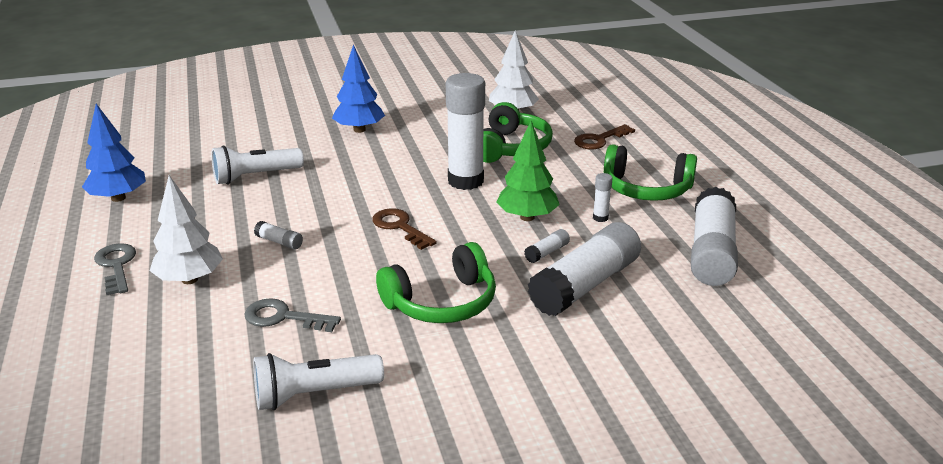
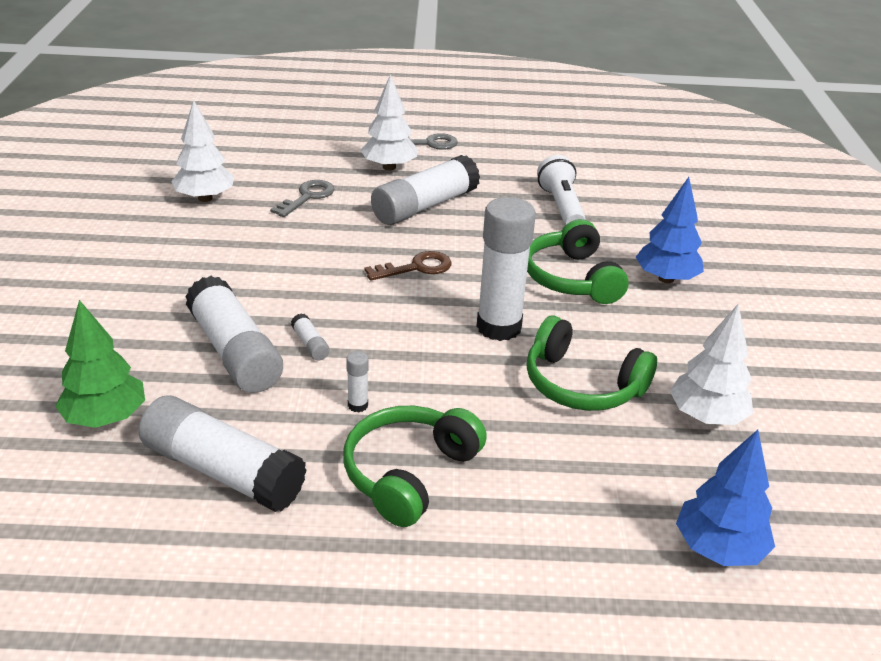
camera: 105 degrees right, 5 degrees up
(118, 198) = (543, 147): blue tree -> blue tree (718, 549)
(279, 242) = (425, 206): white glue stick -> white glue stick, size x2.47
(314, 394) = (205, 198): white flashlight -> white tree
(442, 302) = (271, 266): green headphones -> green headphones (571, 278)
(527, 217) = (391, 350): green tree -> green tree (106, 418)
(599, 140) = (584, 479): brown key -> none

